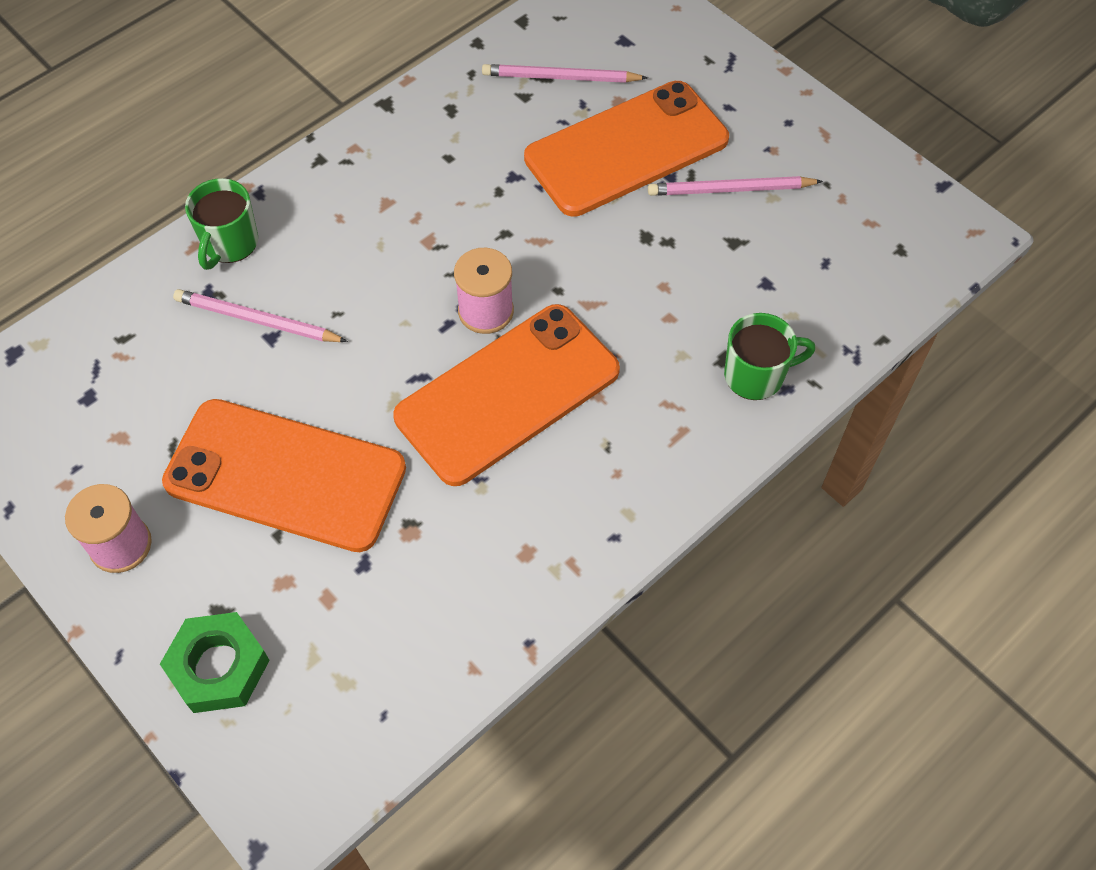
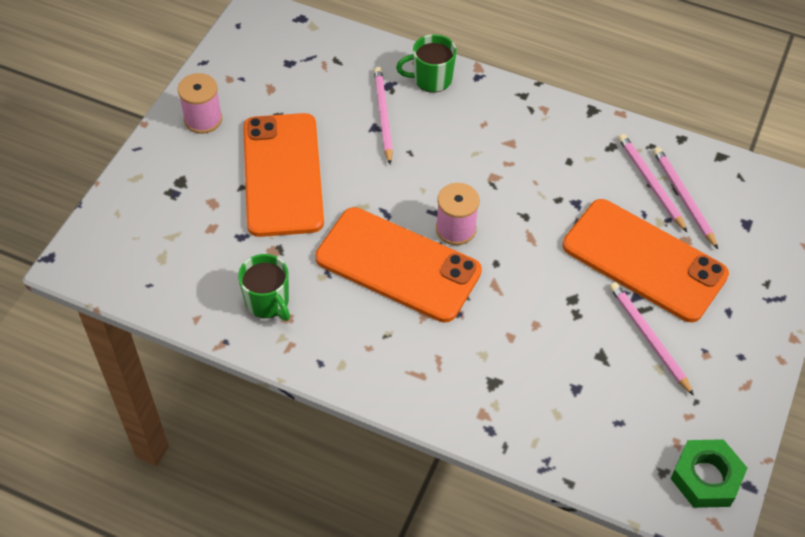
camera: 65 degrees right, 5 degrees down
(218, 667) = (148, 195): green nut -> green nut (706, 477)
(524, 97) = (650, 183): none -> pink pencil
(756, 375) = (491, 406): green mug -> green mug (268, 302)

